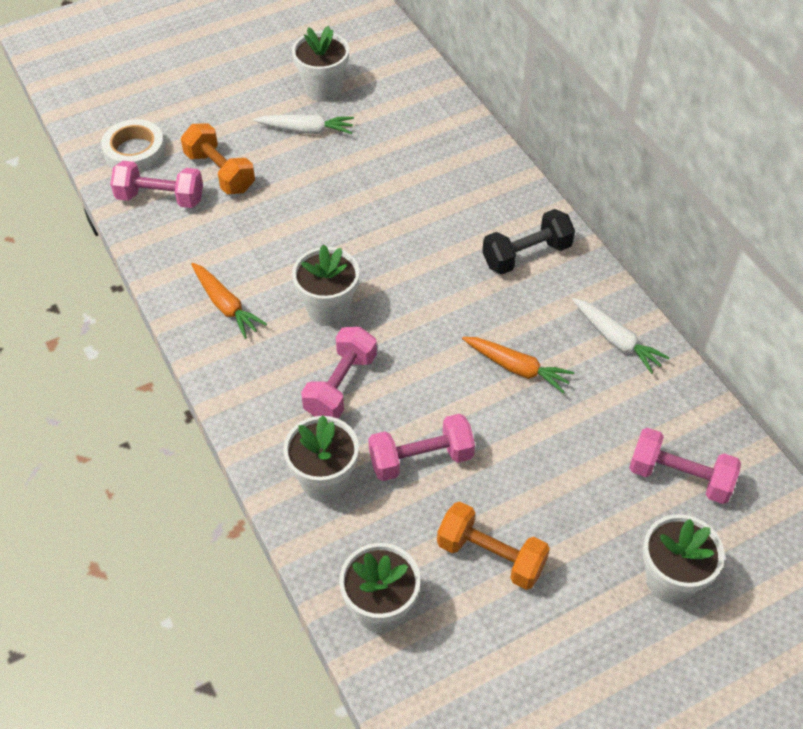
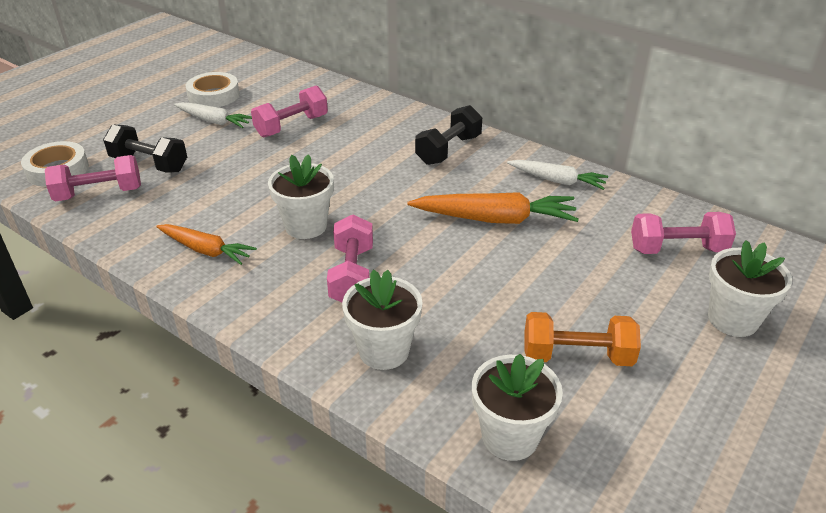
camera: 25 degrees left, 15 degrees down
(220, 172) = (149, 164): orange dumbbell -> black dumbbell
(306, 130) = (214, 121): white carrot -> white carrot turned 45 degrees clockwise
(323, 89) = (214, 95): white flower pot -> white tape
(421, 459) = (462, 305): pink dumbbell -> pink dumbbell (291, 126)
(517, 368) = (495, 219): orange carrot -> orange carrot, size x1.55

